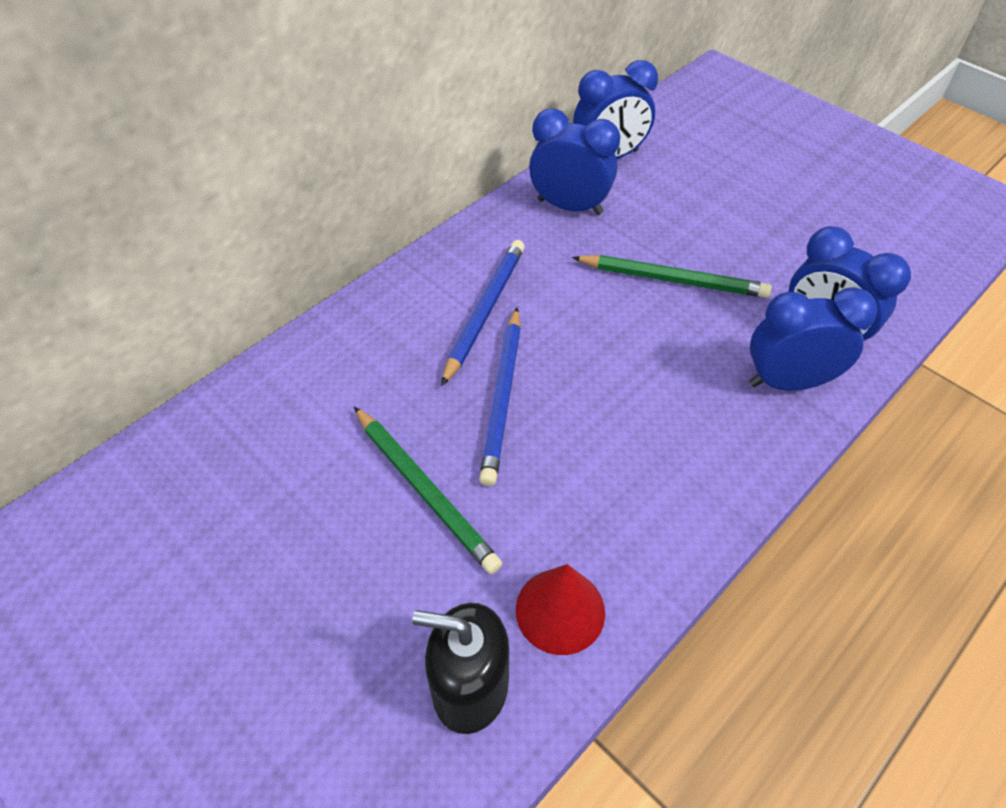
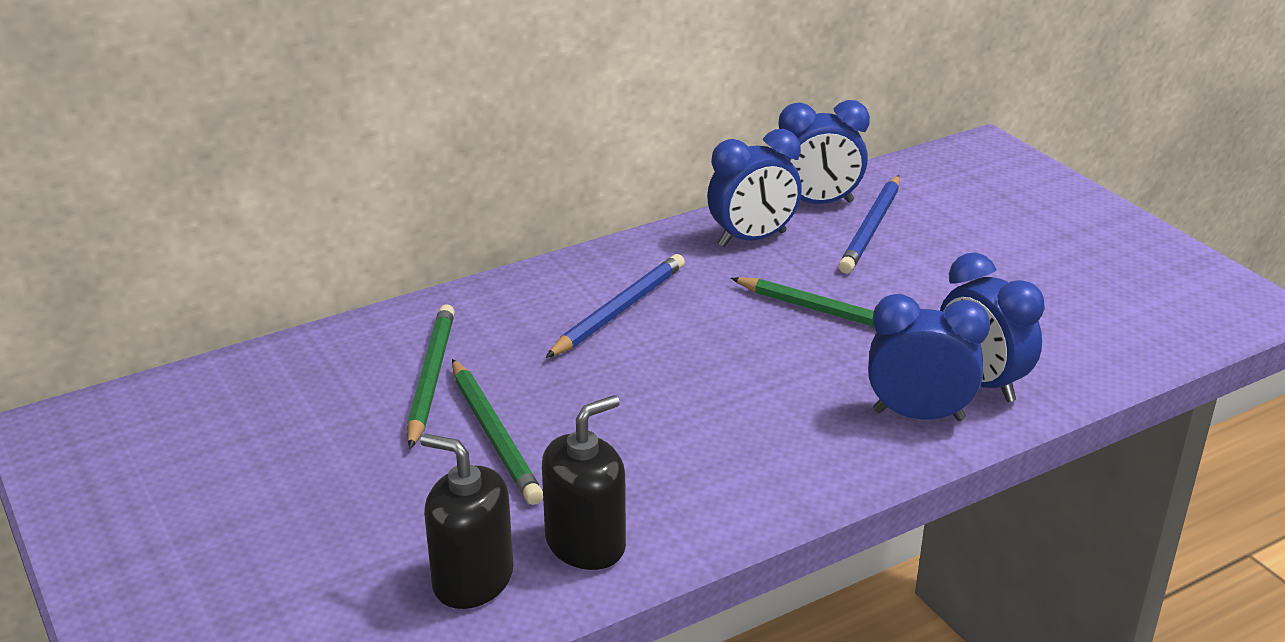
camera: 15 degrees right, 20 degrees down
(339, 431) = (431, 378): none -> green pencil
(502, 397) = (605, 379): blue pencil -> blue pencil (871, 228)
(560, 610) = (585, 543): red cone -> black soap dispenser
(569, 207) = (752, 239): blue clock -> blue clock turned 120 degrees clockwise

